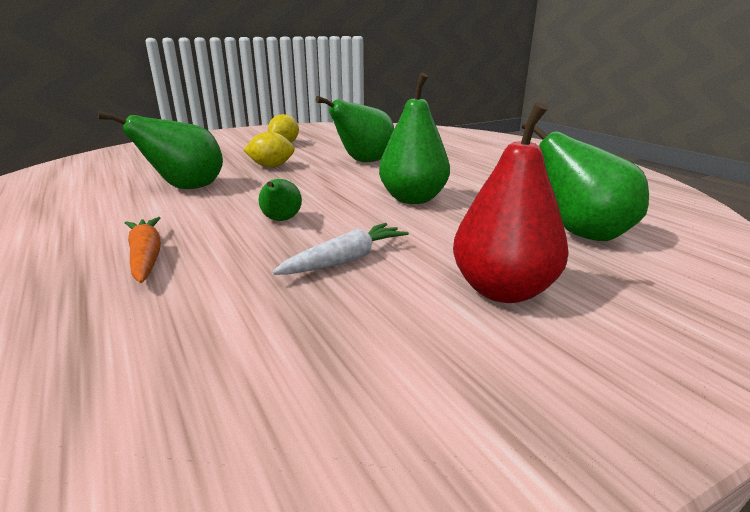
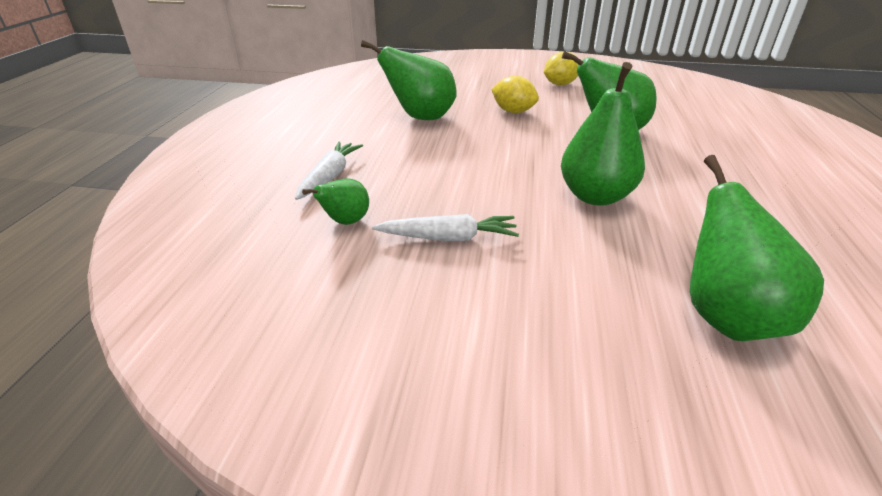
camera: 40 degrees right, 10 degrees up
(146, 257) = (329, 176): orange carrot -> white carrot
(281, 220) = (449, 177): green pear -> green pear (345, 222)
(502, 290) = (534, 331): red pear -> none

